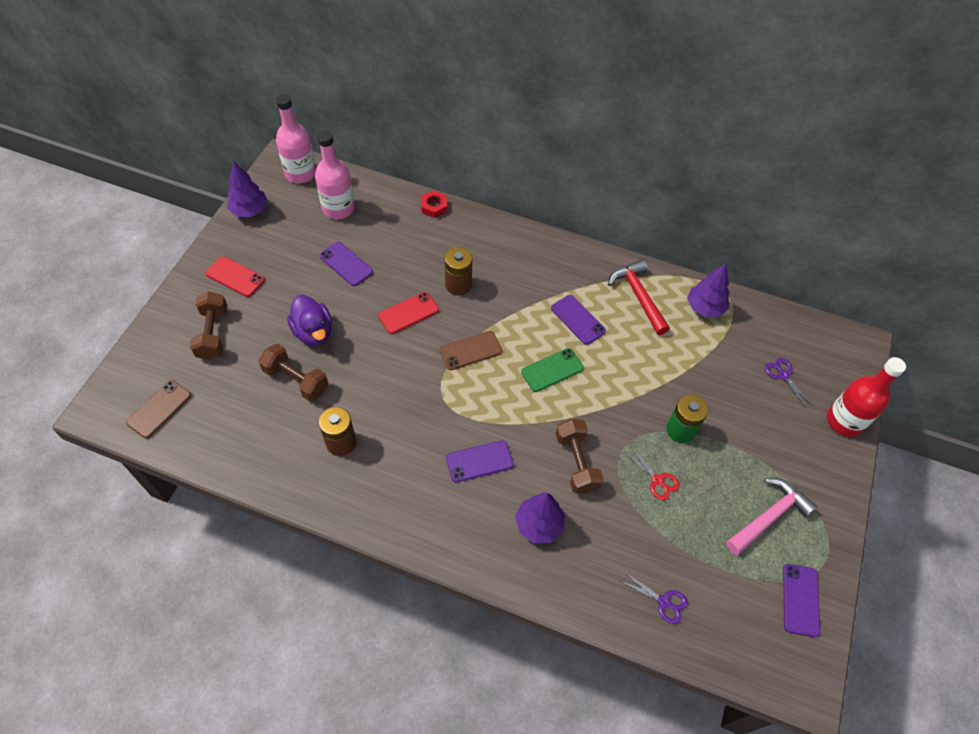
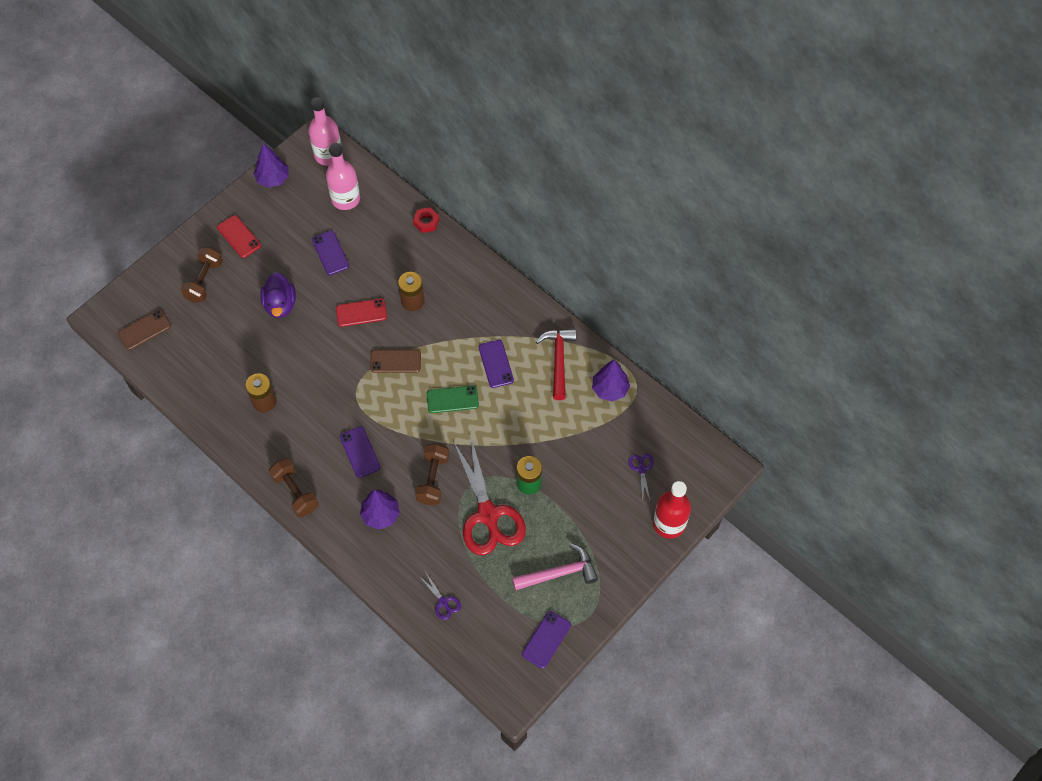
camera: 25 degrees right, 5 degrees up
(296, 380) = (251, 340): brown dumbbell -> brown dumbbell (295, 492)
(479, 461) = (360, 452): purple phone -> purple phone turned 60 degrees clockwise
(657, 480) = (488, 515): red scissors -> red scissors, size x2.45

